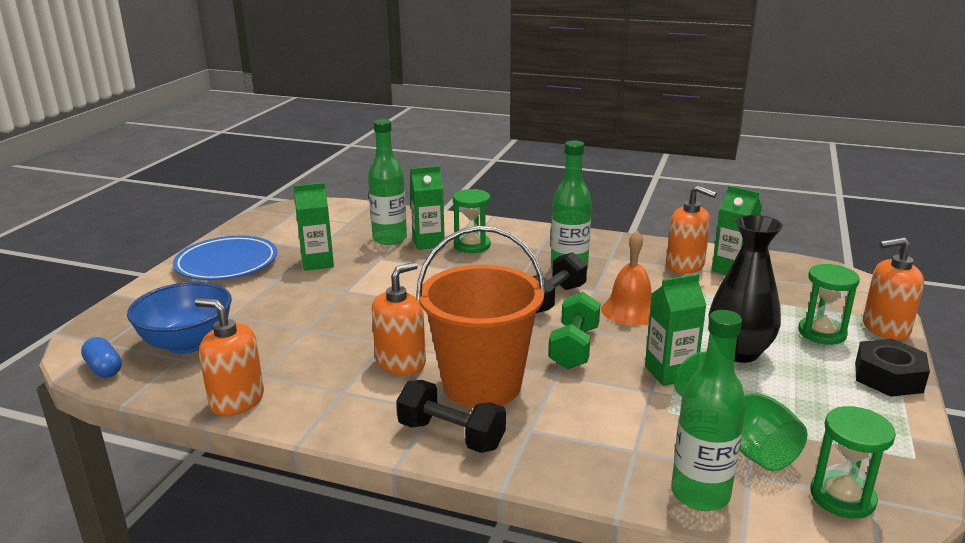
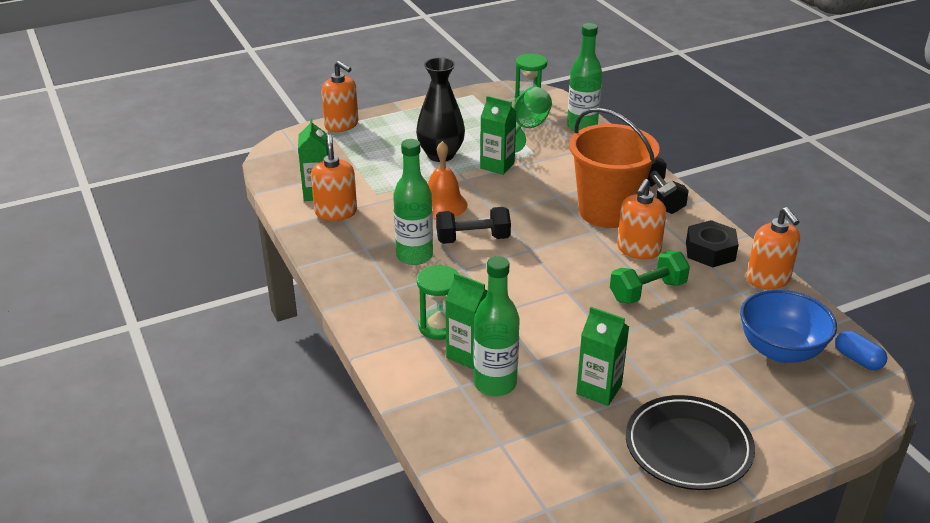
camera: 135 degrees left, 10 degrees up
(104, 368) = (858, 359): blue capsule -> blue capsule turned 45 degrees counterclockwise
(227, 263) = (688, 447): blue plate -> black plate
(401, 363) = (638, 250): orange soap dispenser -> orange soap dispenser turned 60 degrees counterclockwise
(574, 347) = (520, 203): green dumbbell -> green dumbbell (647, 291)
(822, 333) = (377, 139): green hourglass -> none
(888, 377) = (404, 113): black nut -> black nut (710, 251)

